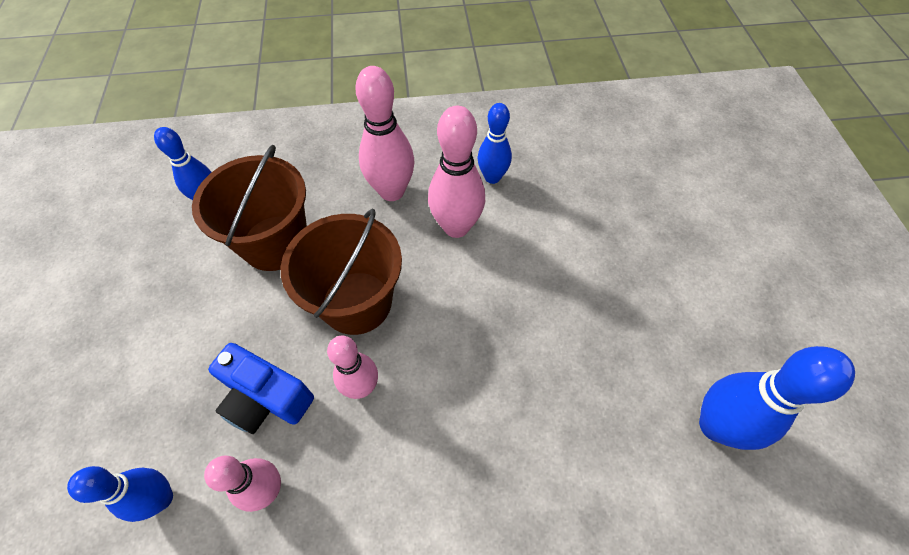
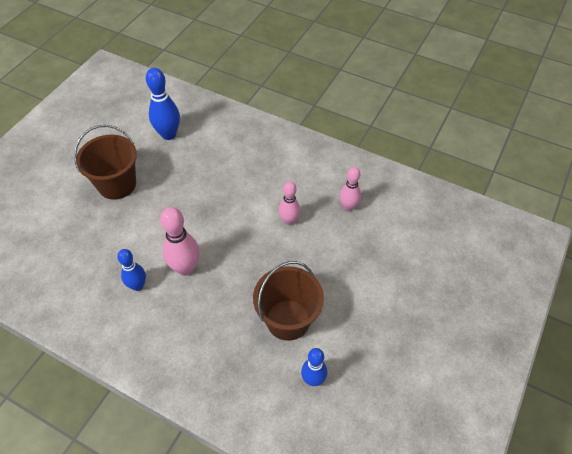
camera: 145 degrees left, 5 degrees down
(161, 498) = (392, 227): blue bowling pin -> none
(266, 398) = (333, 240): blue camera -> none
(356, 302) = (266, 259): brown bucket -> brown bucket (117, 184)
(392, 191) = (200, 313): pink bowling pin -> none

